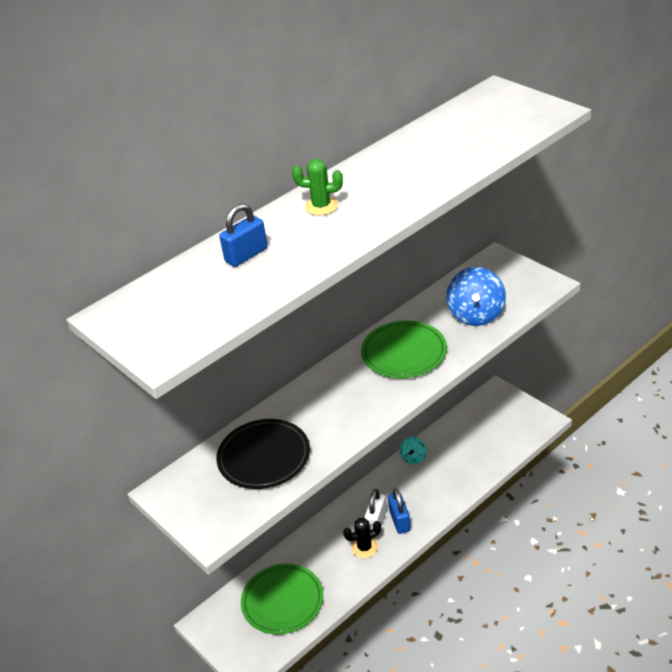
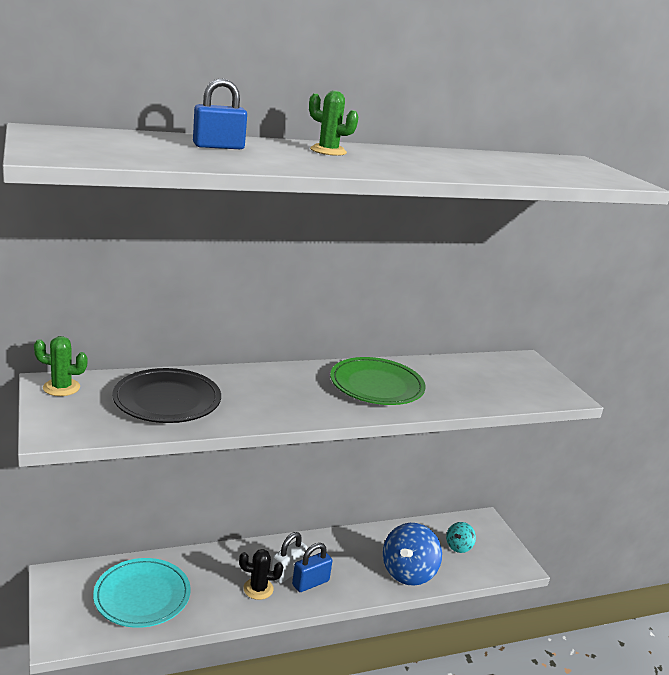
camera: 15 degrees right, 15 degrees down
(174, 489) = (61, 387): none -> green cactus
(282, 601) = (142, 596): green plate -> turquoise plate
(400, 521) = (310, 583): blue padlock -> blue padlock turned 45 degrees clockwise
(413, 458) = (364, 536): turquoise spinning top -> turquoise spinning top (458, 547)
(476, 315) = (473, 388): blue spinning top -> blue spinning top (408, 572)

